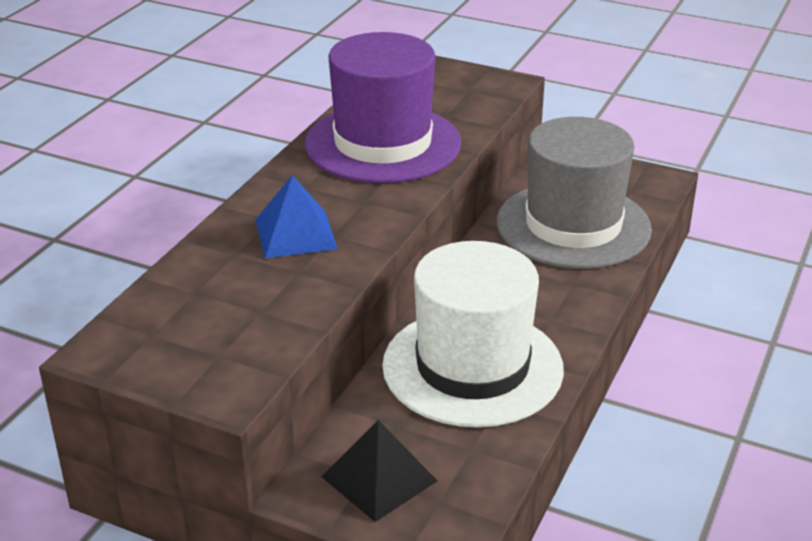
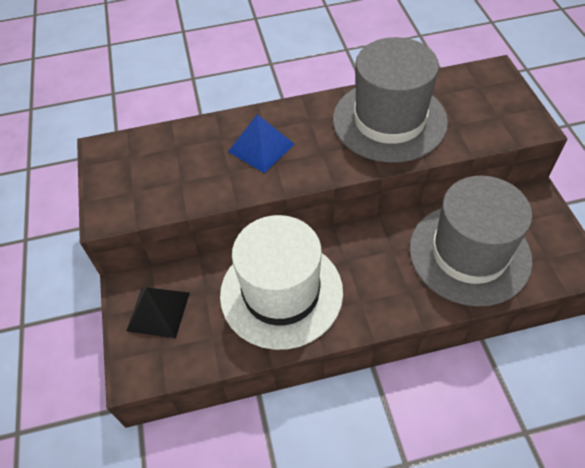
camera: 55 degrees right, 20 degrees up
(382, 143) = (389, 120): purple hat -> grey hat

